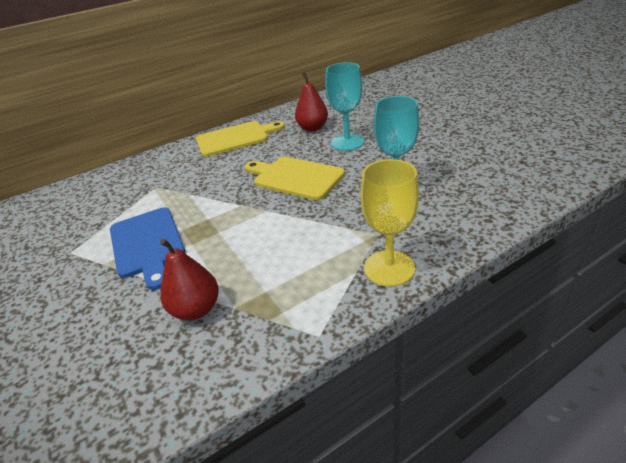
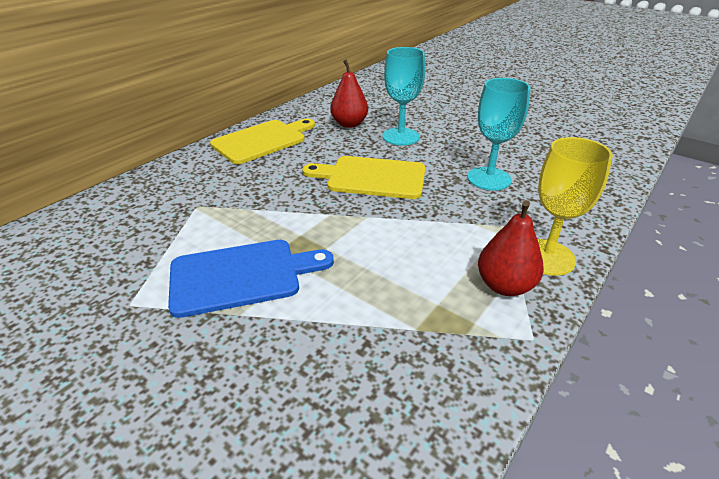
camera: 25 degrees left, 0 degrees up
(147, 244) = (241, 276): blue cutting board -> blue cutting board turned 60 degrees counterclockwise
(196, 309) = (371, 340): red pear -> red pear (504, 286)

